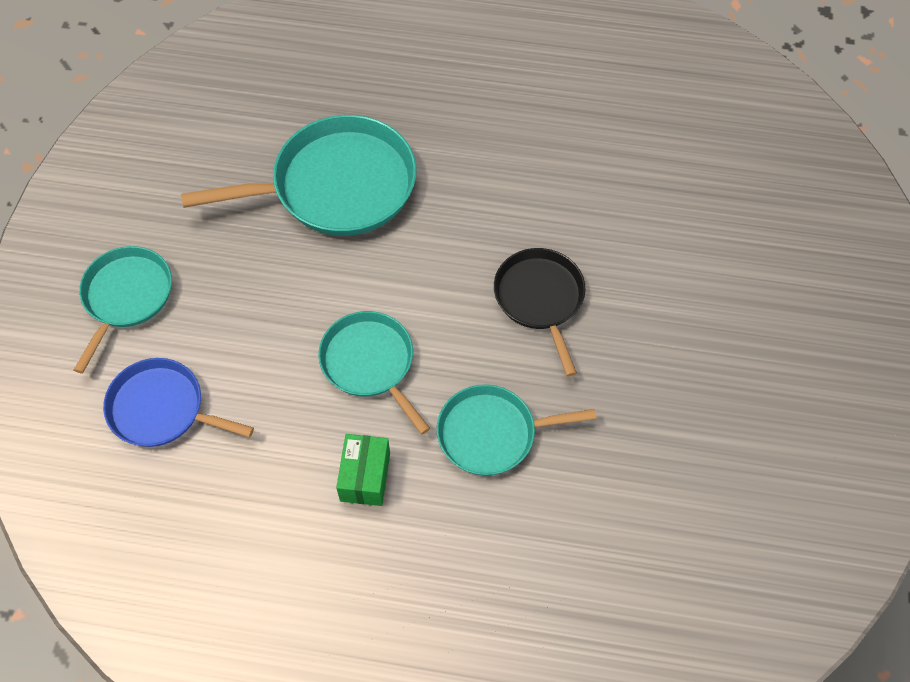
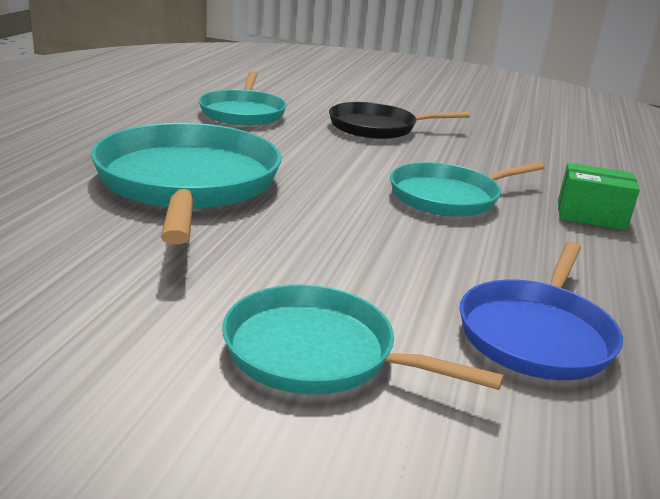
camera: 85 degrees left, 35 degrees down
(492, 433) = (522, 161): turquoise pan -> turquoise pan (243, 113)

